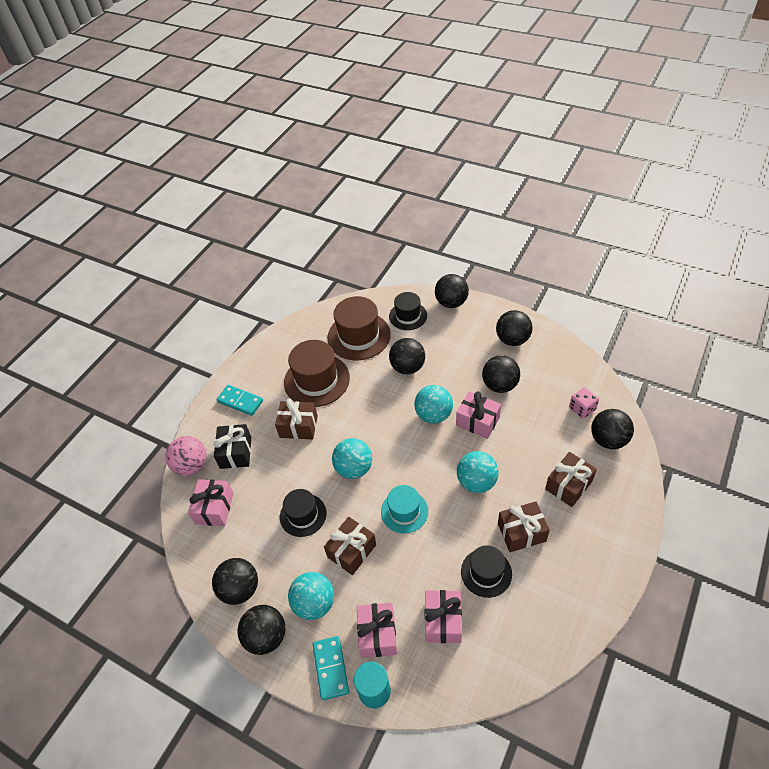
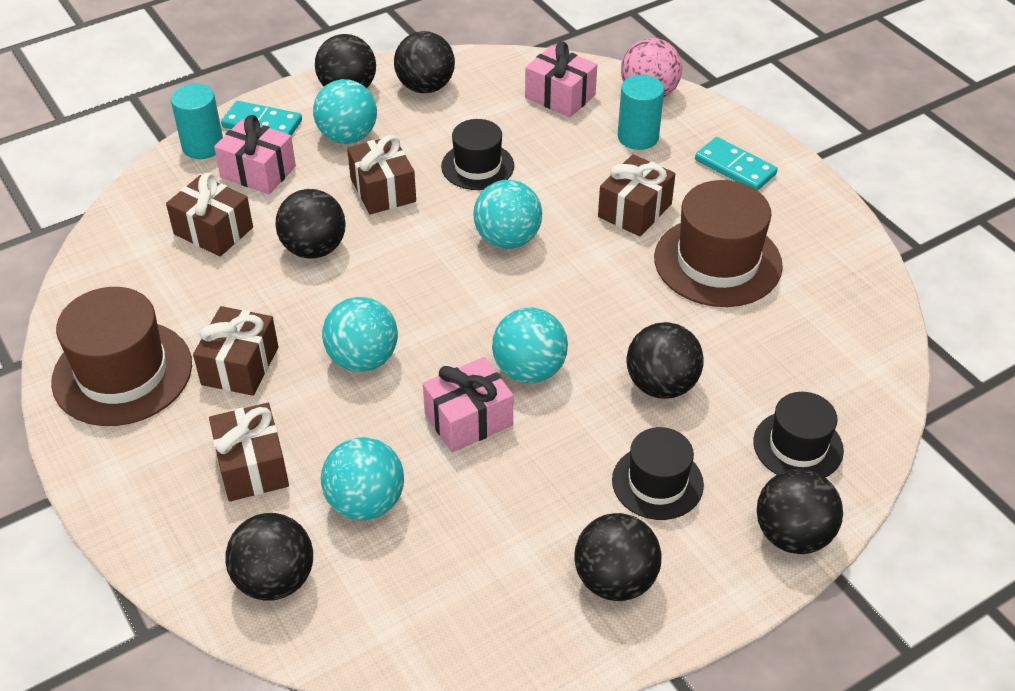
camera: 115 degrees right, 5 degrees down
(235, 452) = (638, 137): black gift -> turquoise cylinder
(240, 401) = (735, 167): turquoise domino -> turquoise domino turned 75 degrees clockwise
(359, 336) = (789, 352): brown hat -> brown hat (122, 373)
(404, 511) = (391, 261): turquoise hat -> none
(443, 621) = (213, 231): pink gift -> brown gift
(486, 572) = (226, 299): black hat -> black hat (657, 482)
(499, 385) = (519, 493): black ball -> black ball (314, 249)
(548, 432) = (365, 502): none -> turquoise ball
(582, 408) = (367, 585): pink dice -> none

